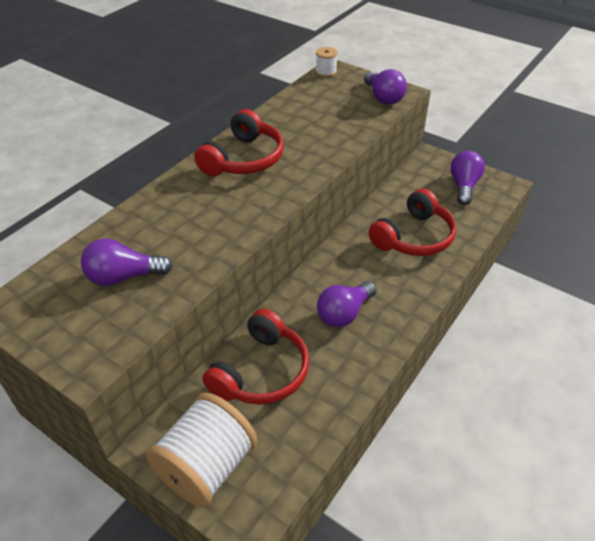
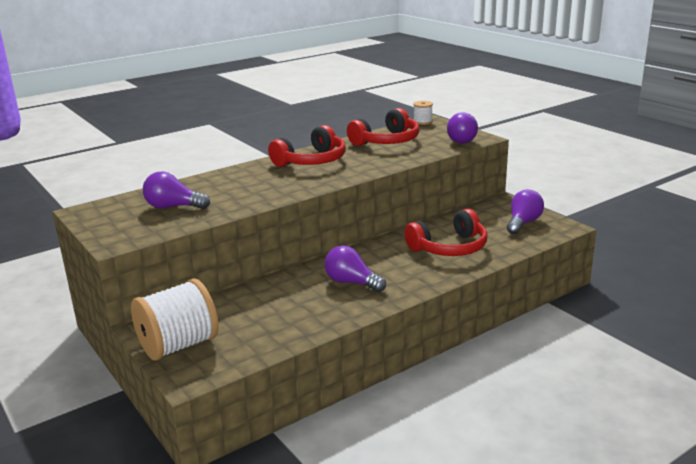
camera: 20 degrees right, 20 degrees down
(261, 371) = (258, 303): red headphones -> red headphones (386, 141)
(344, 313) = (352, 282): purple light bulb -> purple light bulb turned 60 degrees clockwise

